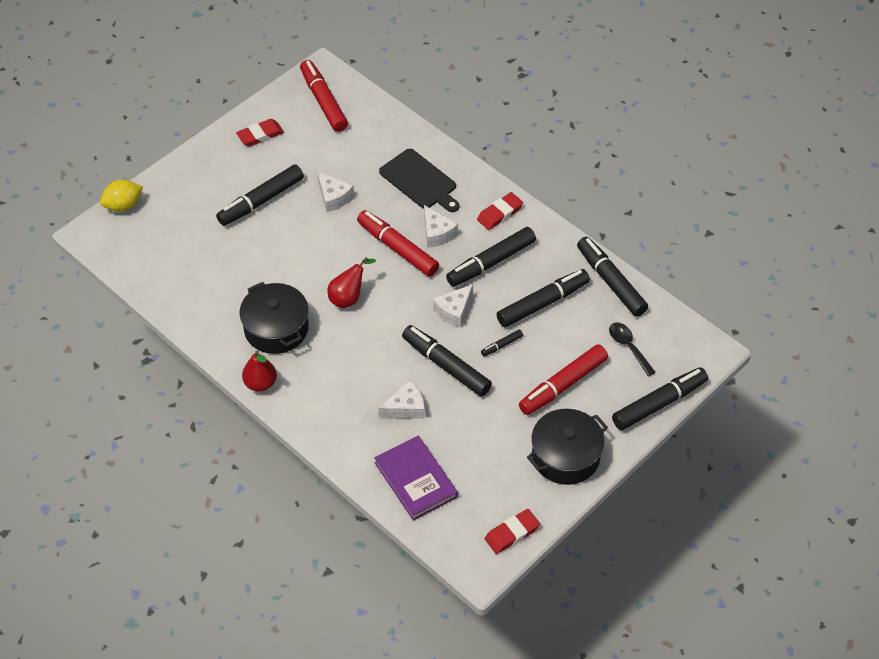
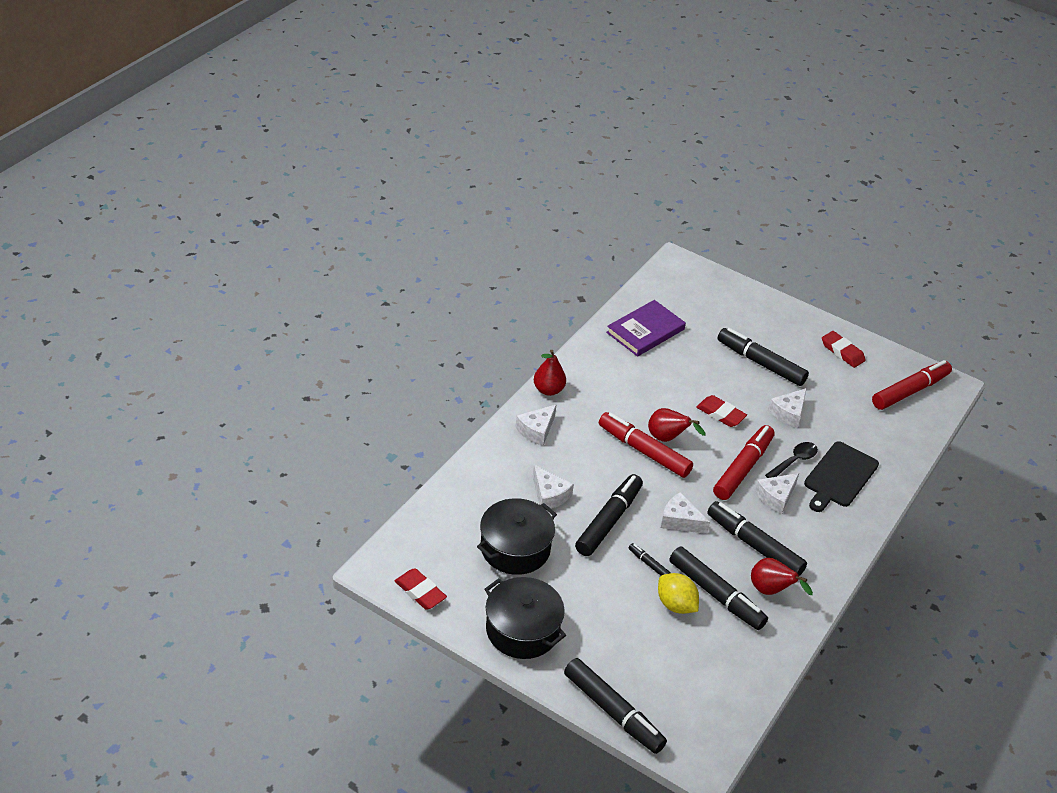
camera: 75 degrees right, 10 degrees down
(123, 205) = (716, 277): yellow lemon -> yellow lemon (675, 605)
(276, 328) = (613, 392): black pot -> black pot (515, 548)
(316, 403) = (536, 430): none -> white cheese
(415, 480) = (467, 511): purple book -> purple book (645, 331)
(500, 213) = (824, 547): red eraser -> red eraser (720, 414)
(543, 263) = (771, 591): none -> red pear
(562, 385) = (612, 620): red marker -> red marker (644, 451)
(611, 281) = (769, 655): black marker -> none
(628, 347) = (682, 677): black spoon -> black spoon (794, 461)

